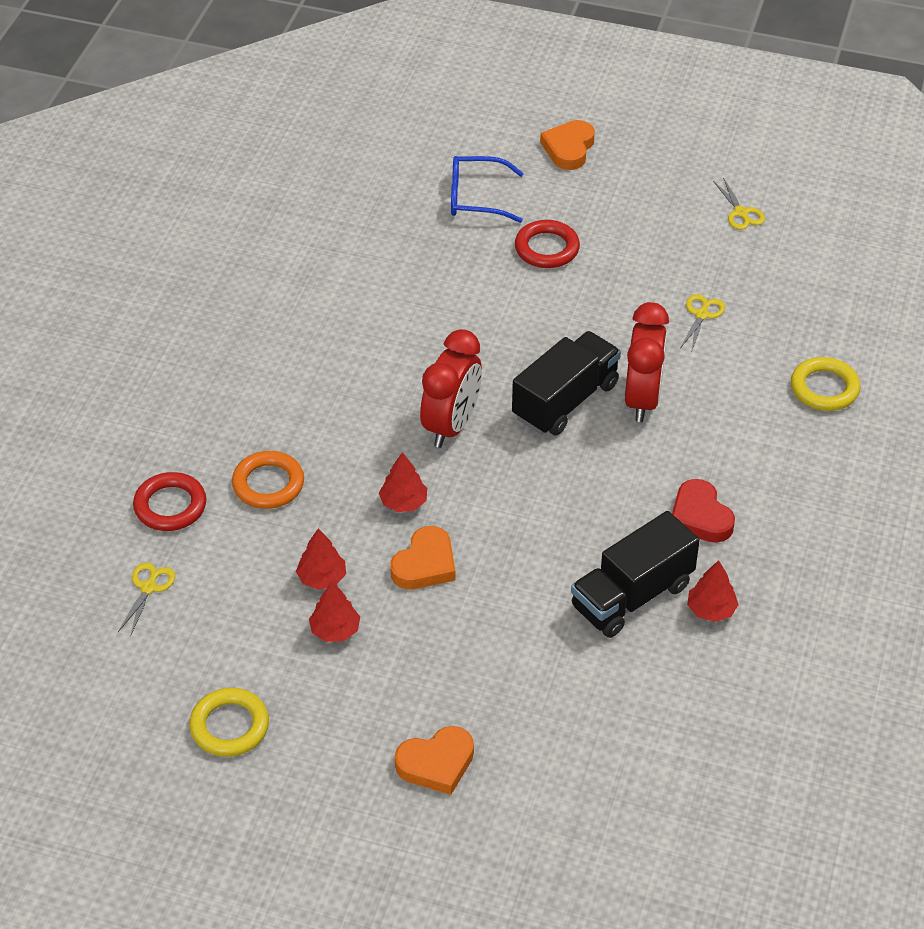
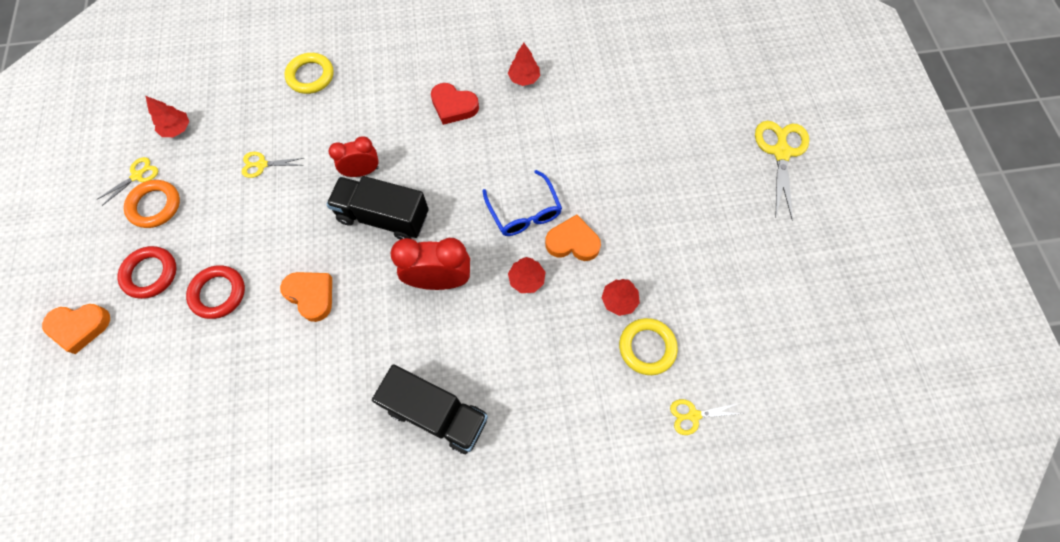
camera: 115 degrees left, 20 degrees up
(170, 506) = (613, 444): red ring -> red ring (150, 274)
(229, 726) = (764, 298): yellow ring -> yellow ring (647, 347)
(268, 484) = (556, 381): orange ring -> orange ring (155, 206)
(335, 630) = (655, 271): red tree -> red tree (177, 129)
(420, 865) = (781, 152): none -> yellow scissors
(436, 763) = (713, 171): orange heart -> orange heart (311, 295)
(476, 198) = (166, 375): blue glasses -> blue glasses (524, 212)
(632, 596) = (535, 119): black truck -> black truck (436, 413)
(642, 399) = (362, 171): red clock -> red clock, size x0.65
(700, 517) = (453, 106): red heart -> red heart turned 75 degrees clockwise

